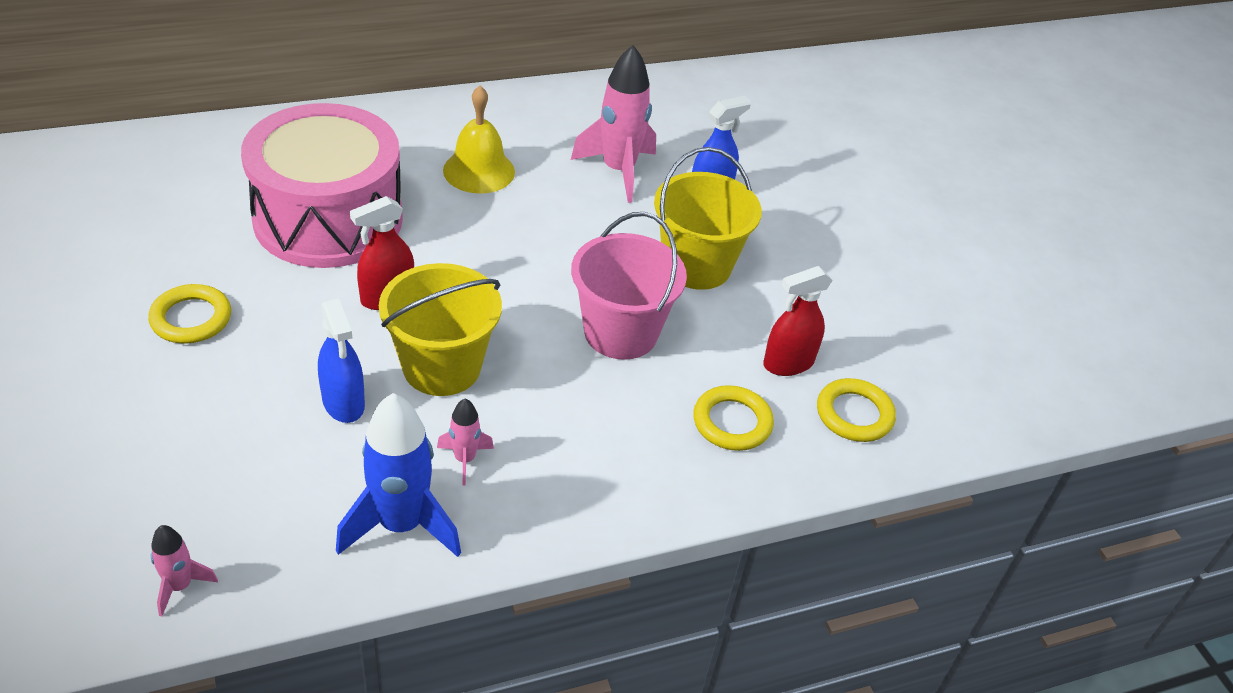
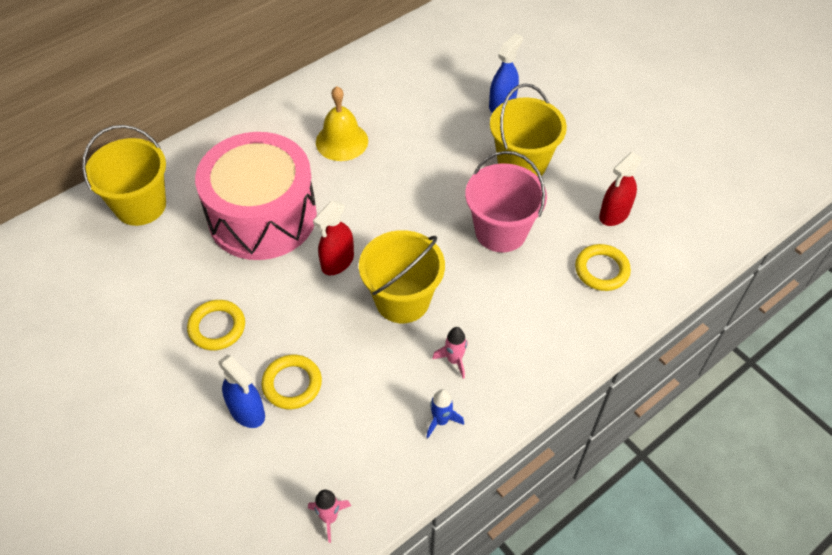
camera: 15 degrees left, 10 degrees up
(192, 162) = (140, 205): none -> yellow bucket
(343, 403) = (355, 350): blue spray bottle -> blue spray bottle (247, 412)
(401, 525) = (441, 421): blue rocket -> blue rocket, size x0.49
(618, 171) = (434, 108): pink rocket -> none
(854, 414) = (671, 236): yellow ring -> yellow ring (292, 384)

